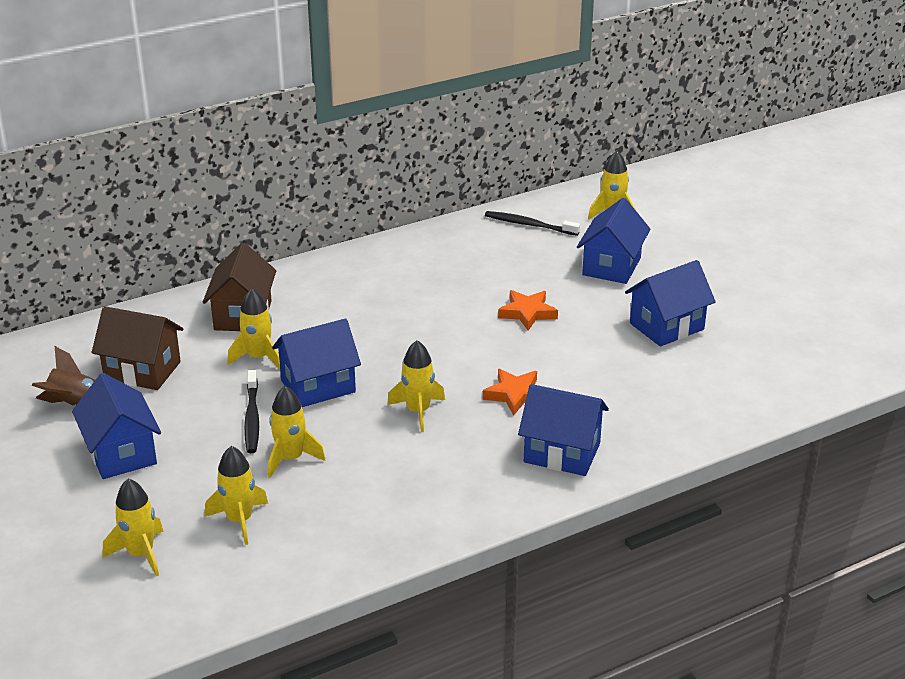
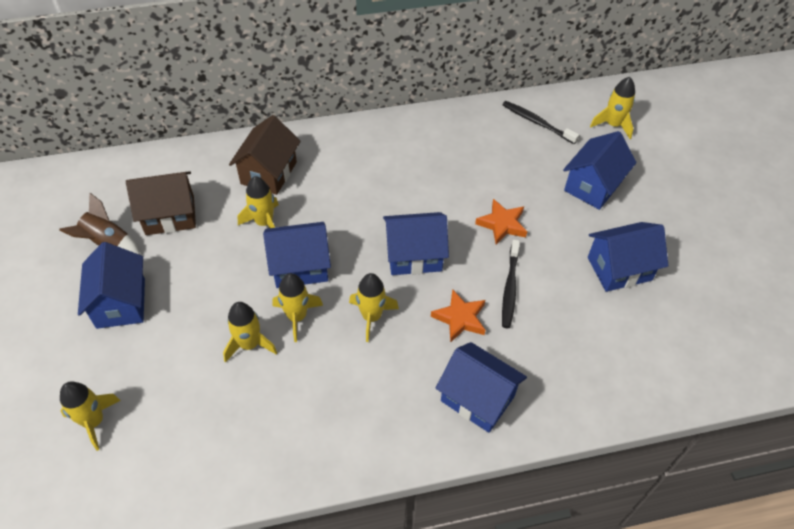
camera: 15 degrees right, 20 degrees up
(142, 371) = (170, 215): brown house -> brown house turned 45 degrees counterclockwise
(239, 520) = (184, 405): yellow rocket -> yellow rocket (297, 317)
(252, 418) = (235, 290): black toothbrush -> black toothbrush (510, 288)
(442, 355) = (414, 256): none -> blue house

